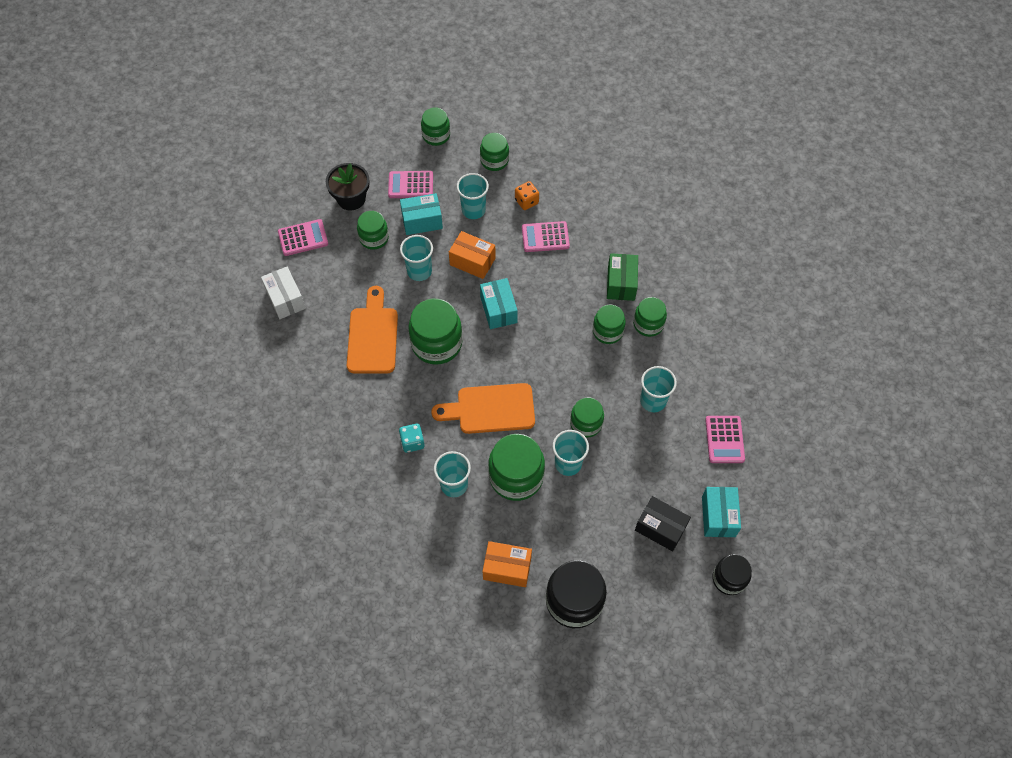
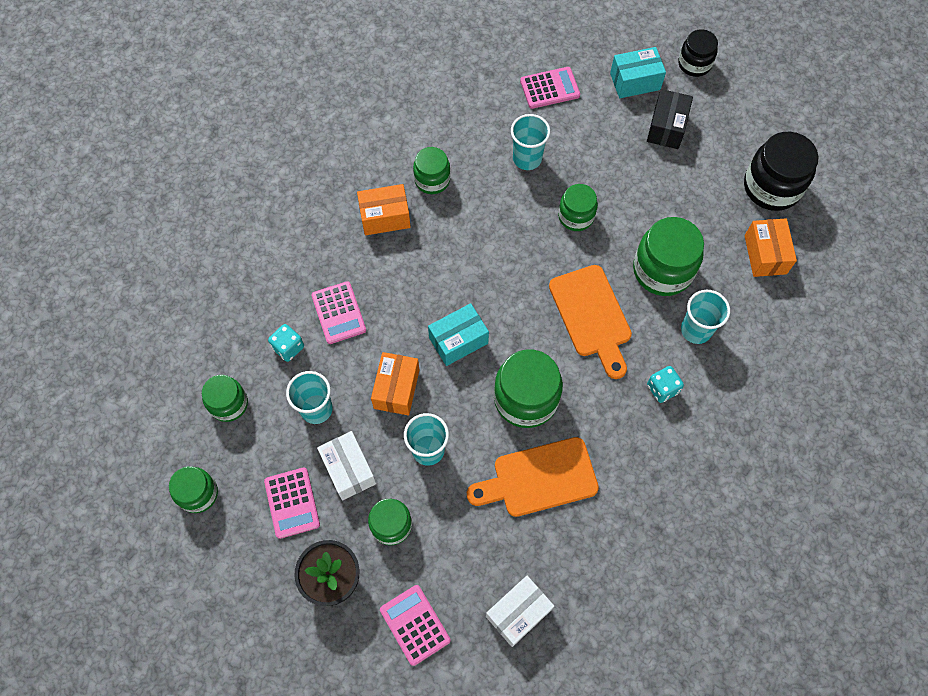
camera: 105 degrees left, 5 degrees up
(422, 221) = (348, 470): turquoise box -> white box
(526, 201) = (288, 347): orange dice -> turquoise dice
(568, 463) = (629, 223): turquoise cup -> none
(607, 331) = (453, 218): green jar -> none
(621, 283) = (385, 217): green box -> orange box

